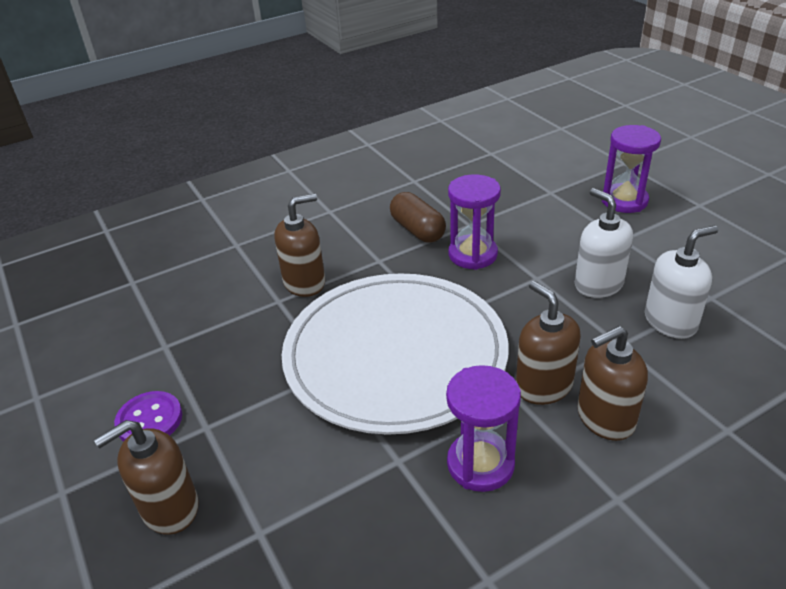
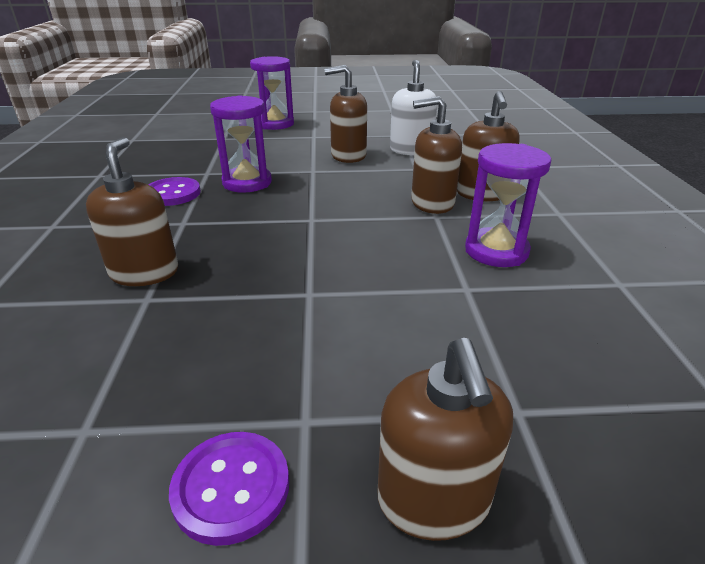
camera: 65 degrees left, 5 degrees down
(395, 355) = (328, 252): white plate -> none
(417, 230) = (173, 194): brown capsule -> purple button
(598, 284) = (348, 156): white soap dispenser -> brown soap dispenser

